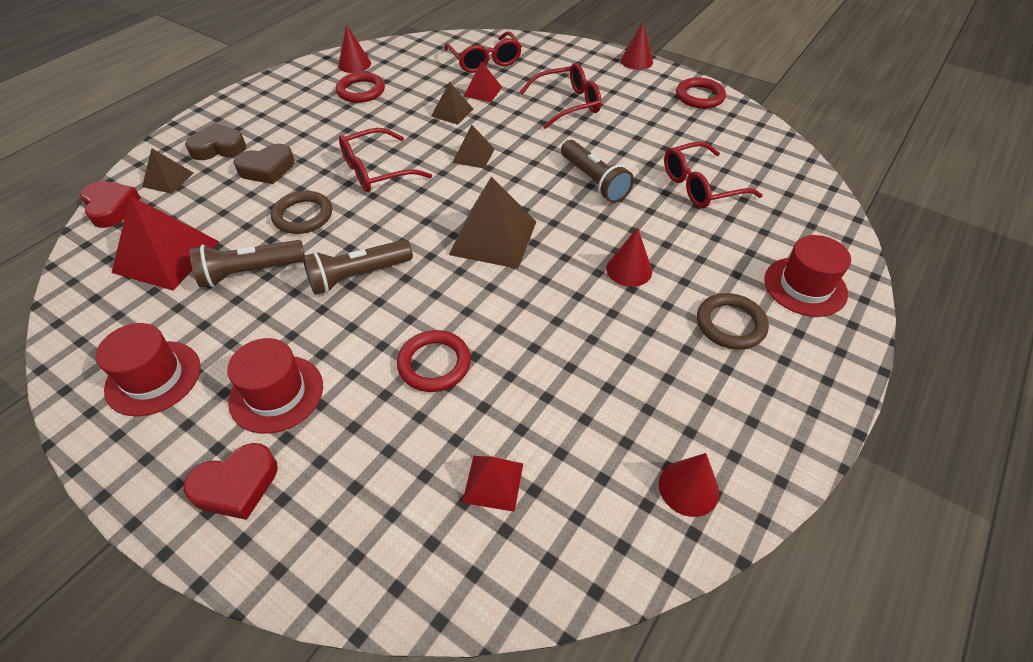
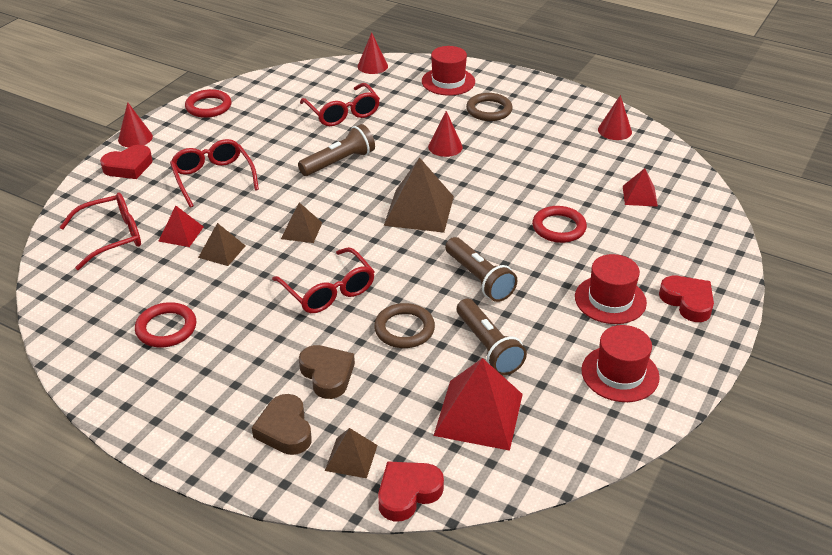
camera: 95 degrees left, 10 degrees down
(354, 64) = (96, 345): red cone -> red cone (372, 66)
(588, 61) = (128, 167): none -> red heart

